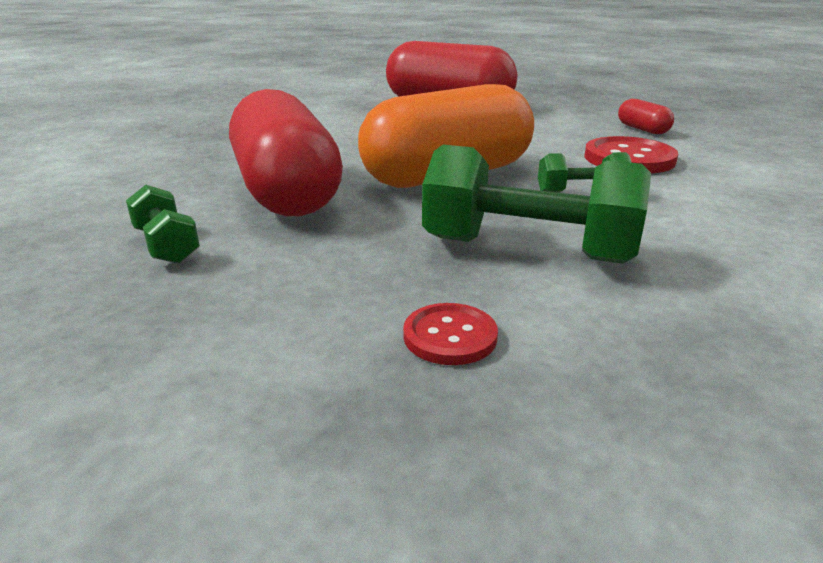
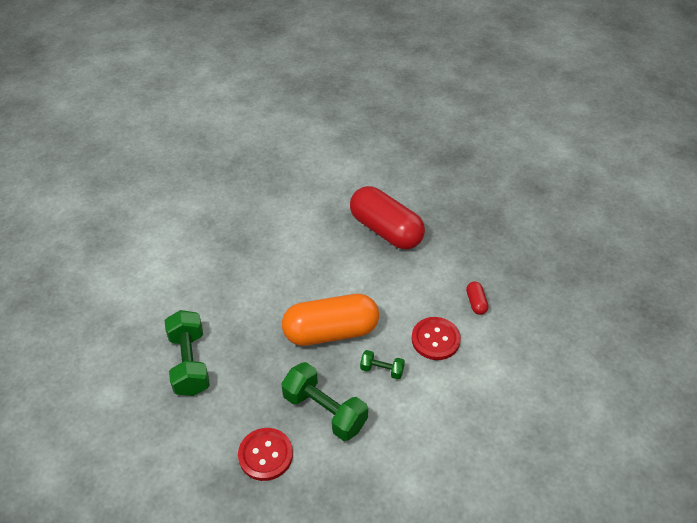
camera: 20 degrees right, 20 degrees up
(166, 245) = (190, 363): green dumbbell -> green dumbbell, size x1.95
(287, 191) = (250, 327): red capsule -> none
(450, 336) = (265, 455): red button -> red button, size x1.69

